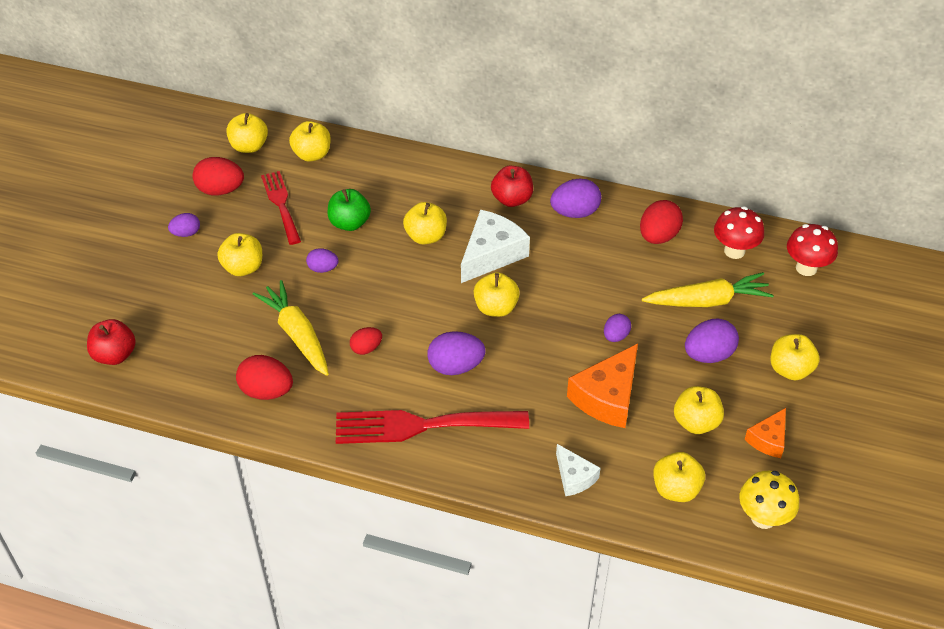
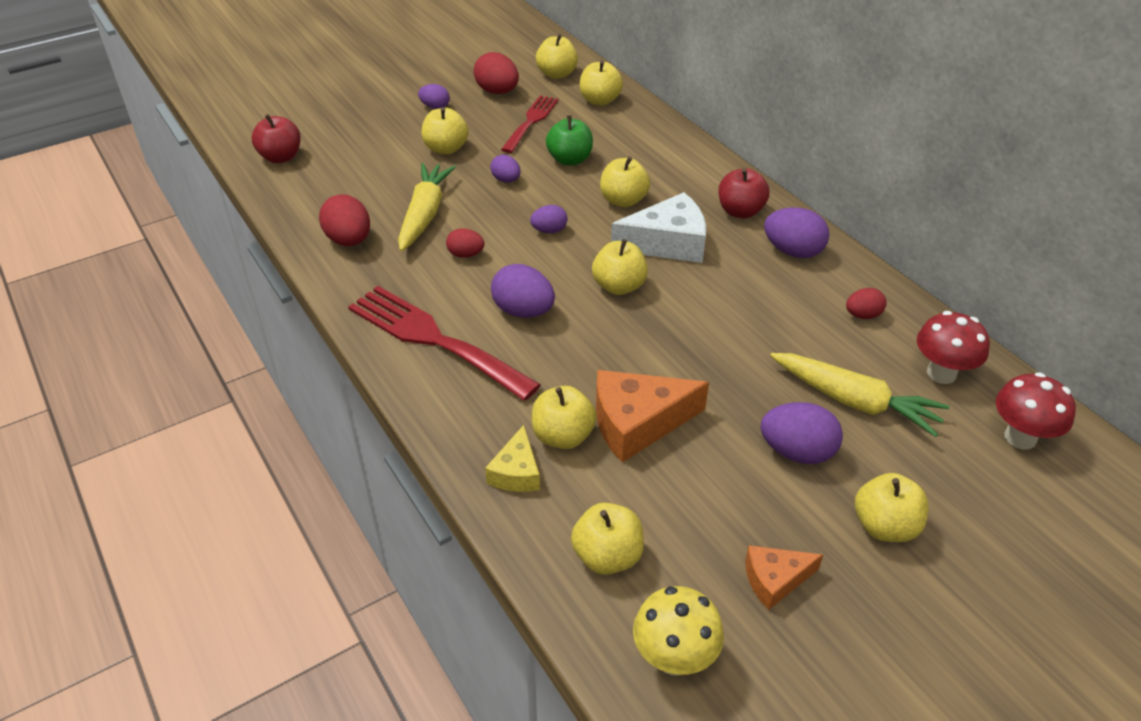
camera: 40 degrees right, 5 degrees down
(574, 477) = (516, 472): white cheese -> yellow cheese
(615, 336) = (711, 375): purple egg -> purple egg (549, 230)
(658, 236) = (862, 315): red egg -> red egg, size x0.60
(696, 422) = (706, 507): yellow apple -> yellow apple (563, 436)

